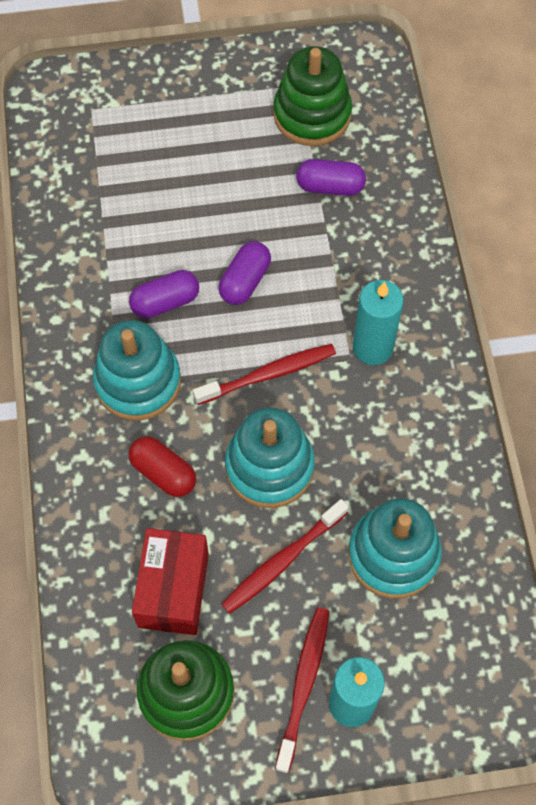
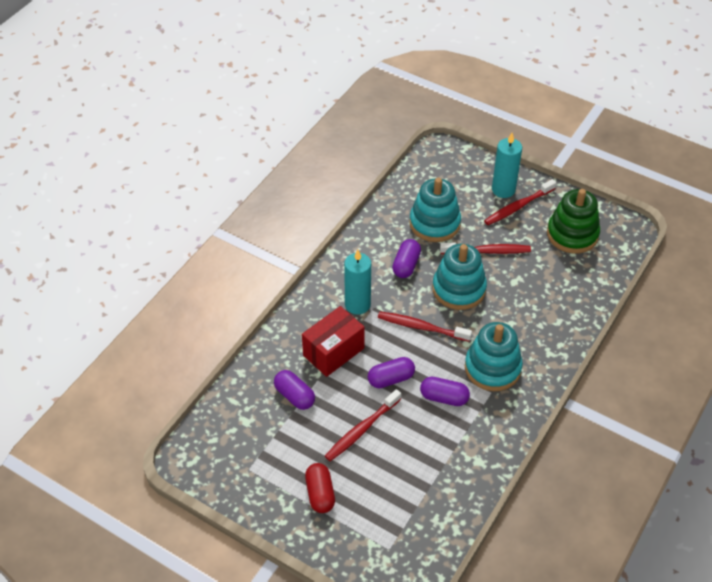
camera: 140 degrees left, 15 degrees down
(163, 473) = (513, 319): red capsule -> red capsule (320, 494)
(173, 590) = (548, 272): red box -> red box (333, 352)
(224, 202) = (361, 430): none -> red toothbrush
(312, 114) = (260, 445): green stacking toy -> none
(368, 452) = (406, 265): none -> purple capsule

